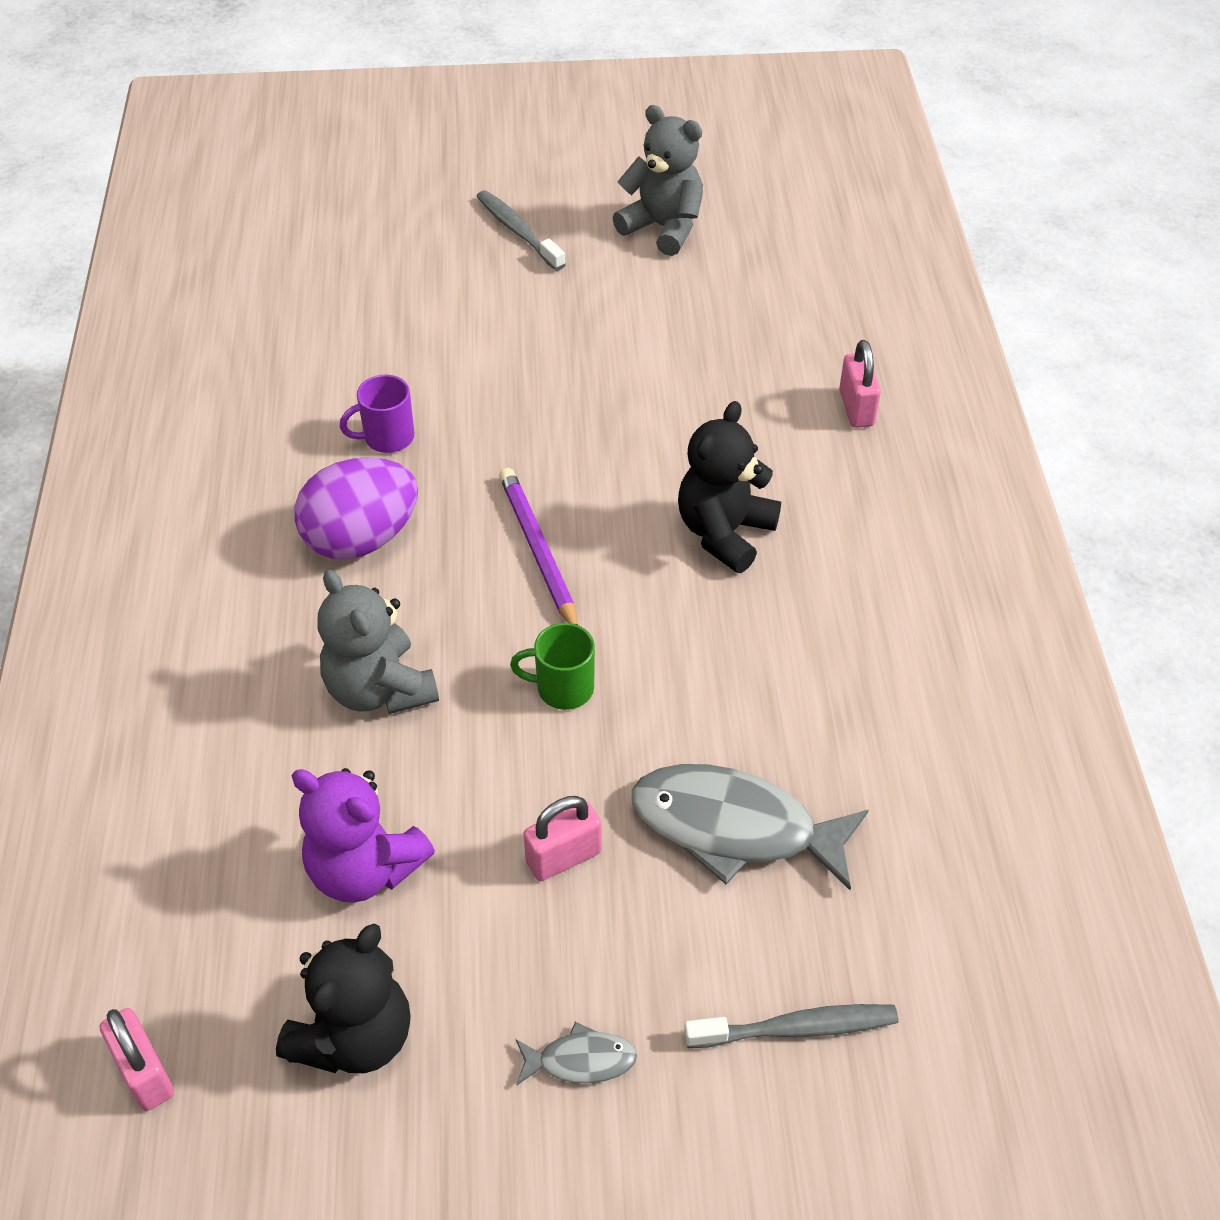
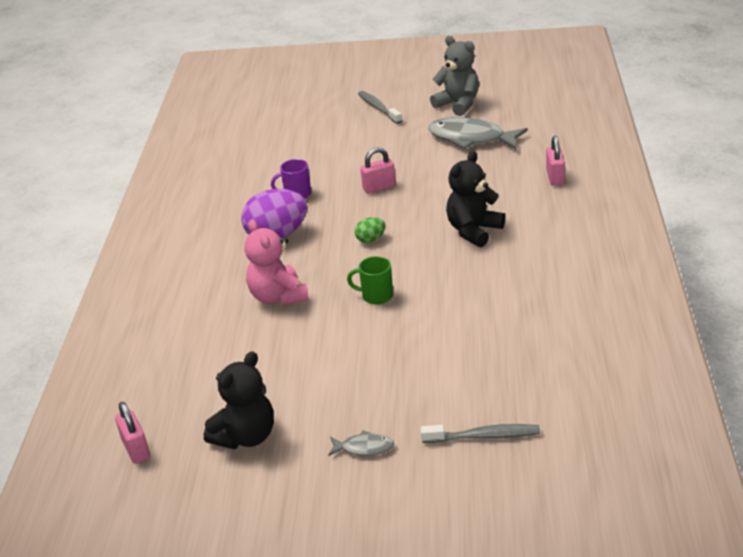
camera: 10 degrees right, 15 degrees down
(364, 869) = (260, 369): purple teddy bear -> none
(379, 689) = (278, 297): grey teddy bear -> pink teddy bear
(538, 551) = (371, 239): purple pencil -> green egg
(563, 857) = (367, 365): pink padlock -> pink padlock (379, 187)
(735, 828) = (461, 353): grey fish -> grey fish (471, 138)

